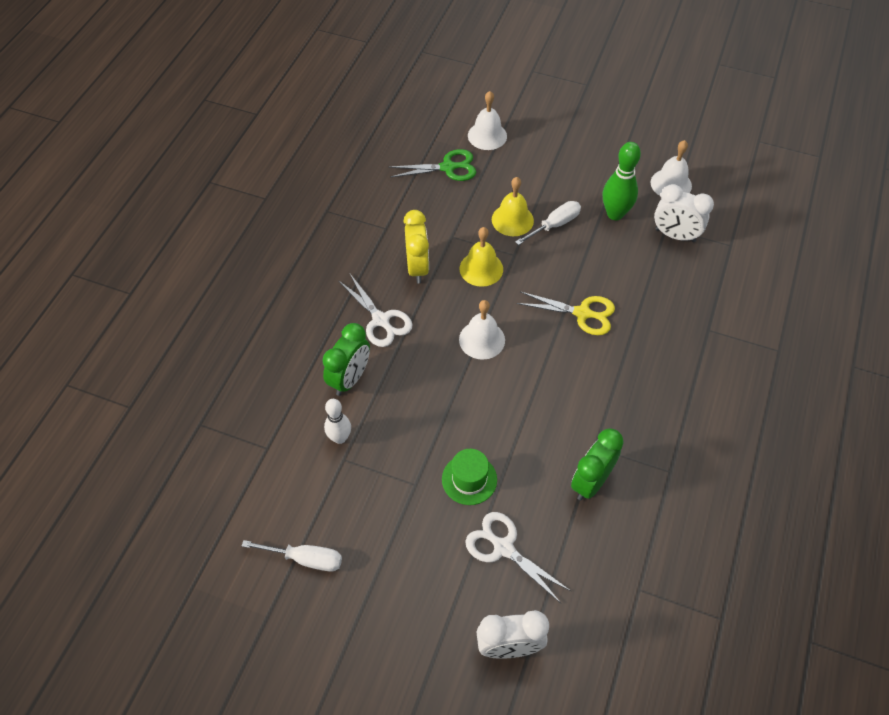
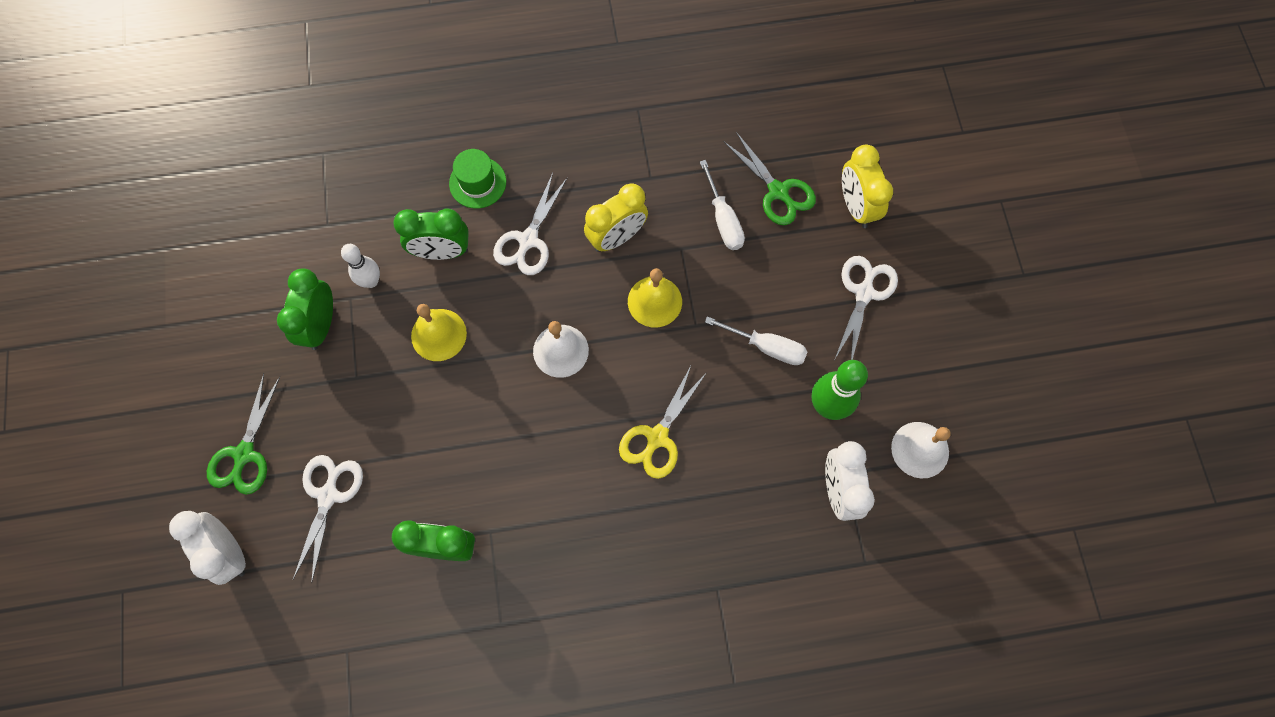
camera: 60 degrees right, 15 degrees up
(305, 559) = (232, 324): white screwdriver -> white screwdriver (723, 219)
(353, 490) = (321, 325): none -> green clock
(429, 599) = (244, 454): none -> green scissors
(469, 479) = (387, 425): green hat -> green hat (477, 182)
(487, 135) = (856, 206): white bell -> yellow clock
(512, 220) = (745, 298): yellow bell -> yellow bell (438, 334)
(549, 160) = (864, 292): none -> white scissors
(583, 313) = (657, 438): yellow scissors -> yellow scissors turned 45 degrees clockwise

